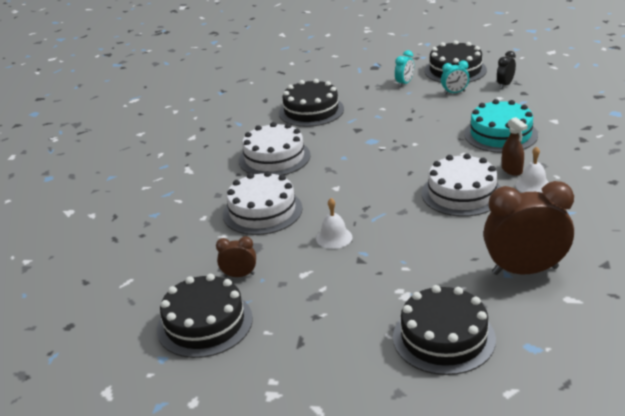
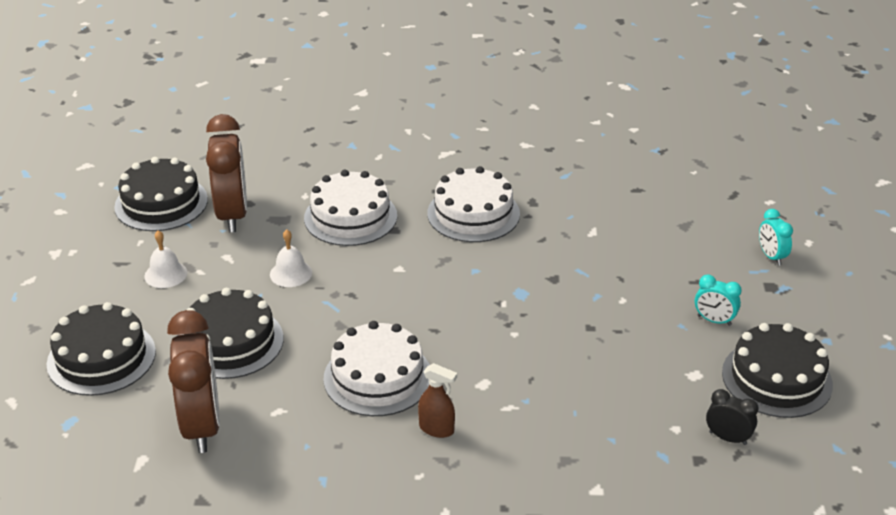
camera: 80 degrees right, 5 degrees up
(239, 275) = (232, 214): brown clock -> brown clock, size x2.11
(311, 111) = (607, 233): black cake -> black cake (230, 342)
(454, 93) = (687, 376): turquoise clock -> turquoise clock (771, 256)
(500, 134) = (545, 423): turquoise cake -> none
(512, 170) = (437, 429): brown spray bottle -> brown spray bottle turned 120 degrees counterclockwise
(533, 185) = (394, 448): white bell -> white bell (165, 274)

